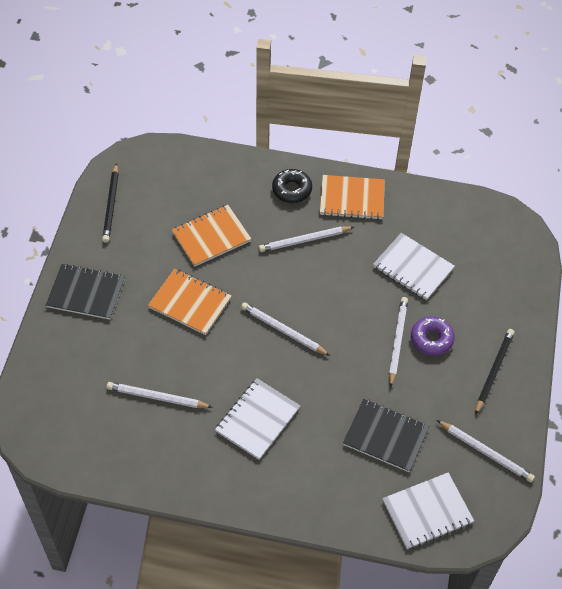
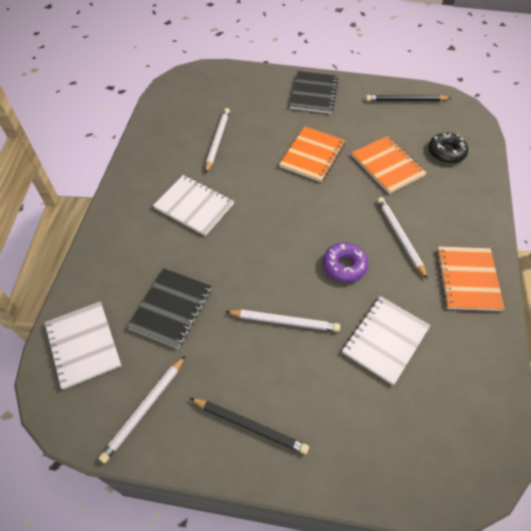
camera: 90 degrees right, 0 degrees up
(283, 330) = (289, 222): white pencil -> none
(292, 190) = (463, 225): black donut -> black donut (446, 152)
(431, 339) = (290, 356): purple donut -> purple donut (344, 266)

